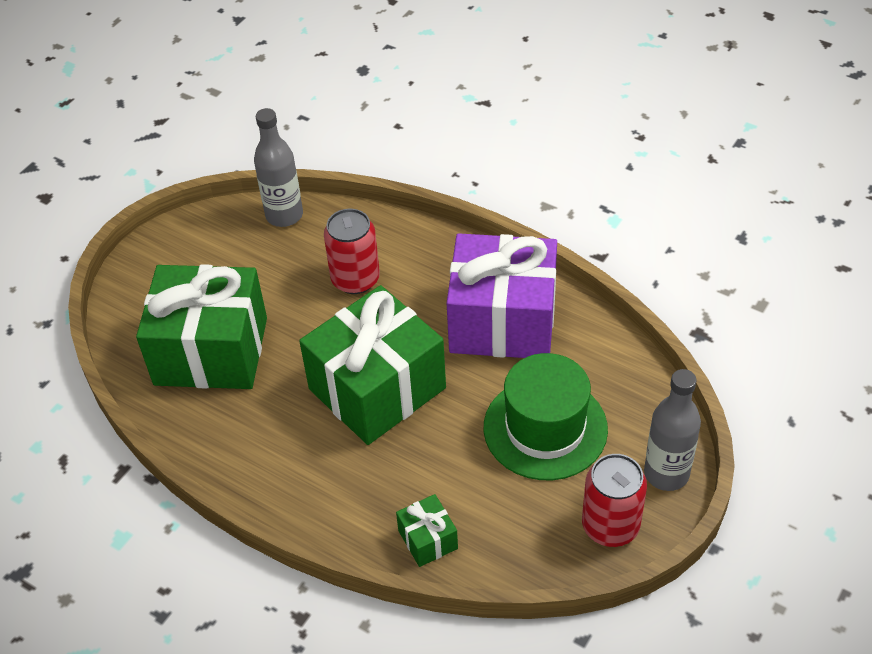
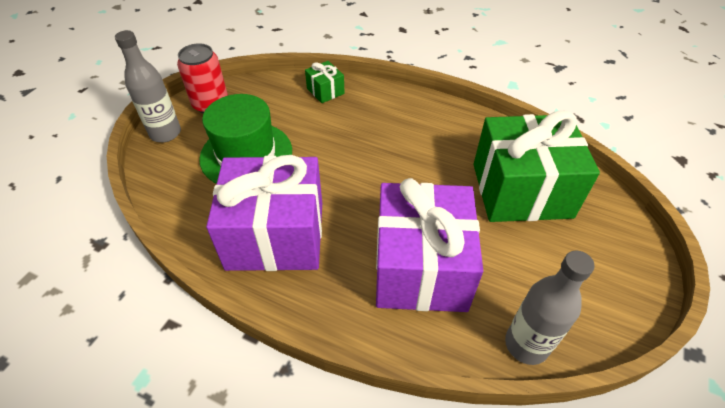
camera: 170 degrees right, 0 degrees up
(355, 279) = (420, 267): red can -> purple gift
(377, 388) = (376, 172): green gift -> none

